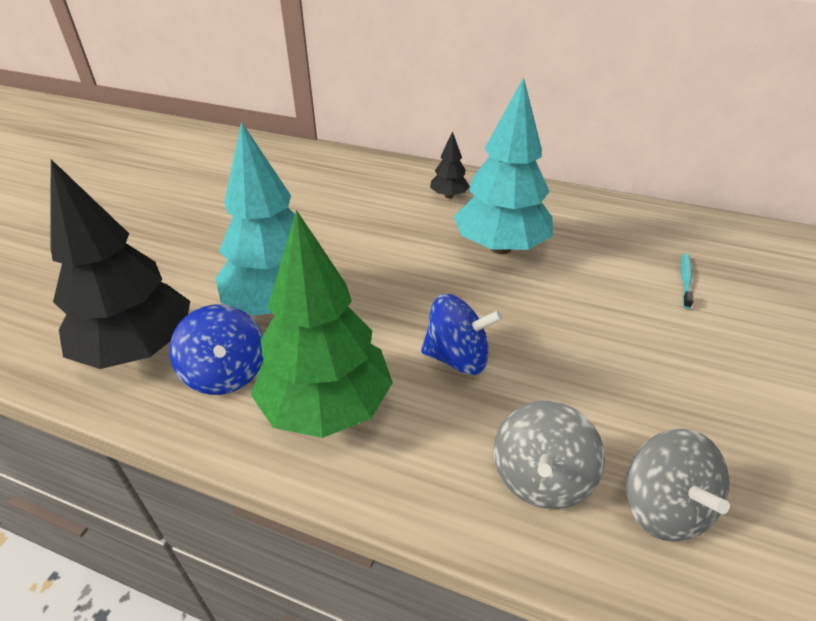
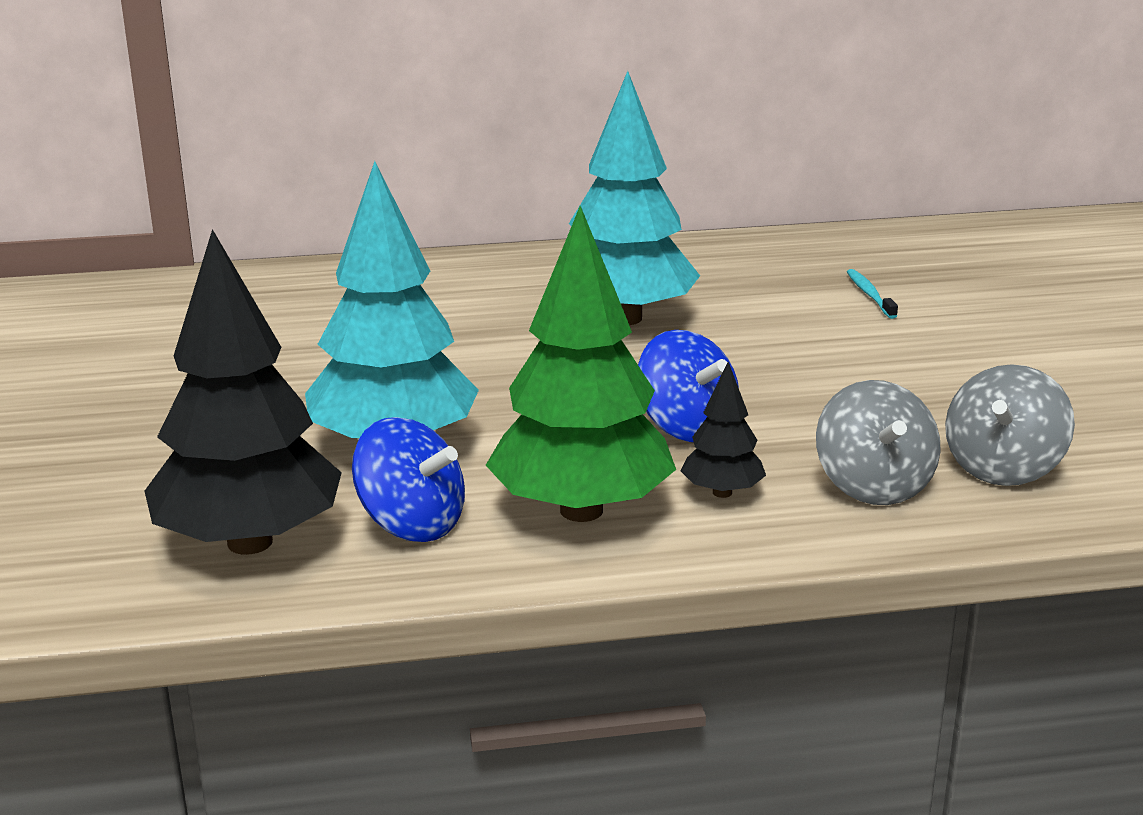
camera: 30 degrees left, 15 degrees down
(448, 196) = (494, 283): black tree -> black tree (722, 492)
(457, 357) = (686, 427): blue spinning top -> blue spinning top turned 75 degrees clockwise
(663, 507) = (1003, 468): grey spinning top -> grey spinning top turned 75 degrees clockwise

